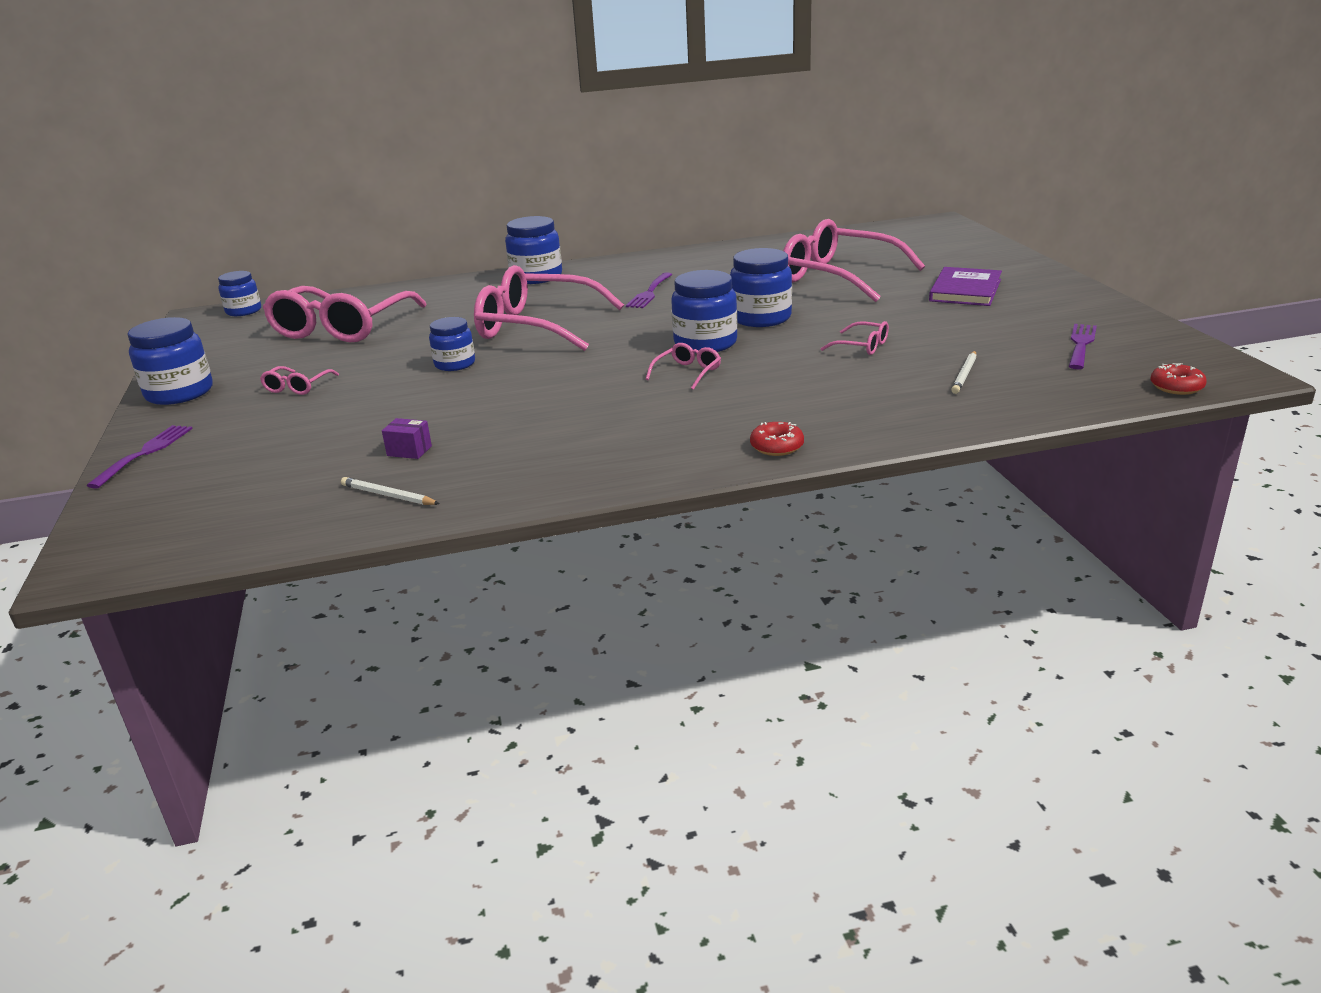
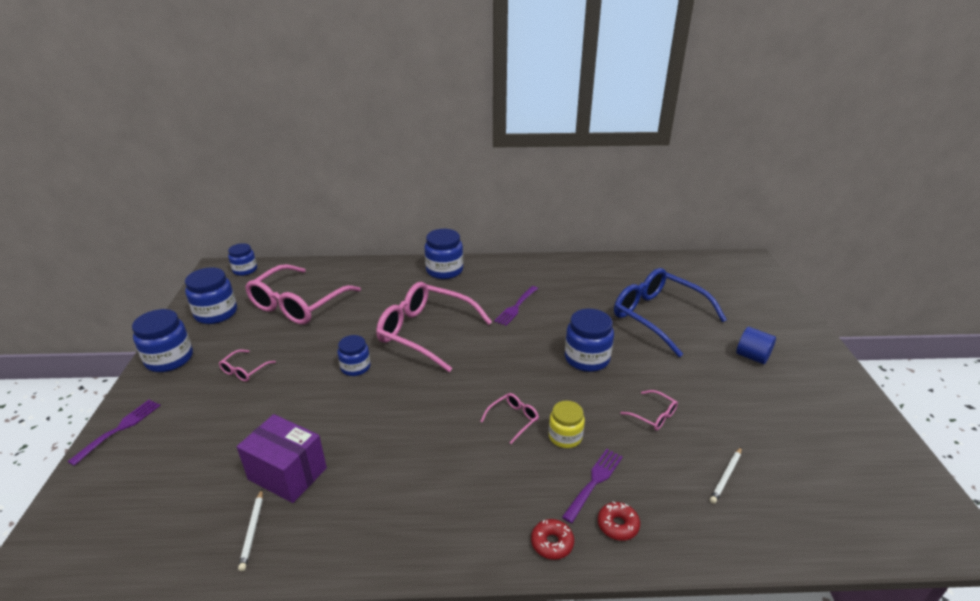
camera: 10 degrees right, 5 degrees up
(388, 495) = (252, 531): white pencil -> white pencil turned 135 degrees counterclockwise
(409, 451) = (287, 474): purple box -> purple box, size x2.30
(705, 343) = (537, 383): blue jar -> blue jar (216, 313)
(759, 375) = (565, 436): none -> yellow jar
(838, 277) = (658, 316): pink glasses -> blue glasses
(965, 290) = (752, 356): purple book -> blue cylinder
(1081, 345) = (831, 456): purple fork -> purple fork (594, 482)
(1176, 387) = (904, 542): red donut -> red donut (618, 525)

